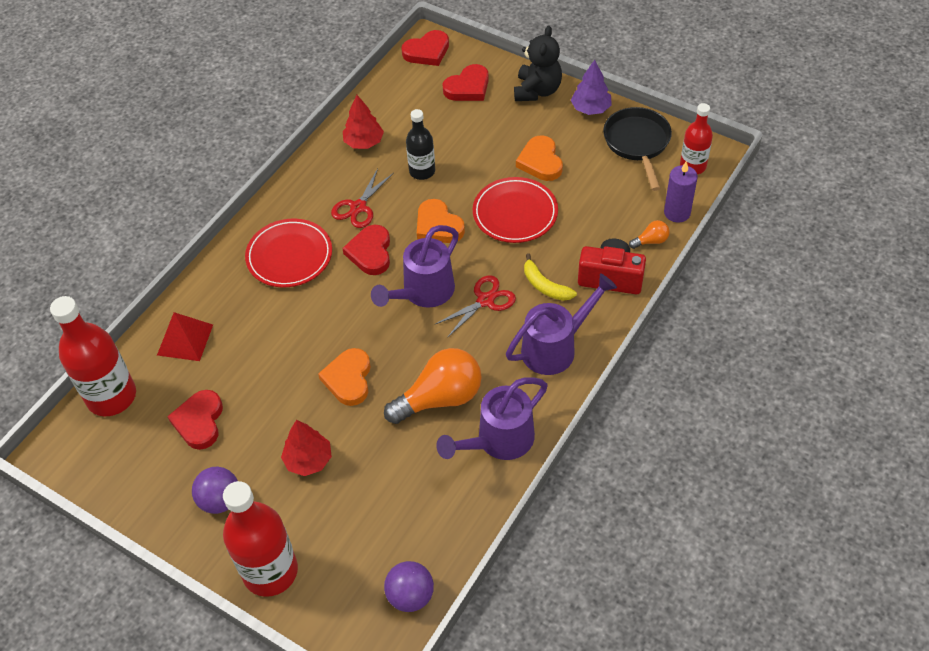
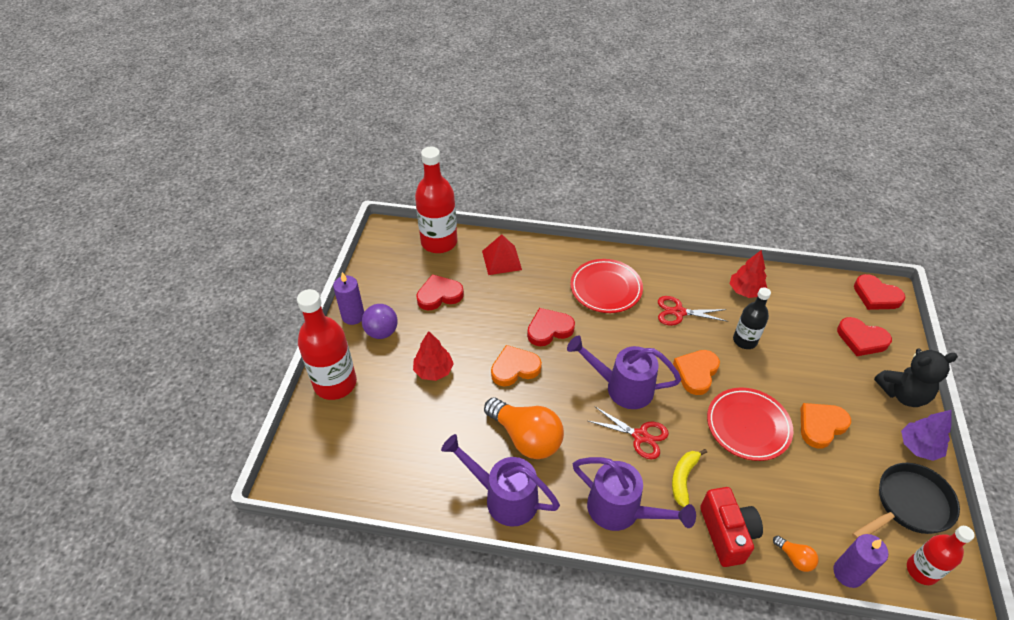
camera: 65 degrees right, 5 degrees down
(175, 527) = (353, 316): none -> purple candle
(370, 252) = (640, 337): red heart -> red heart (549, 329)
(410, 596) = (340, 483): purple ball -> none

